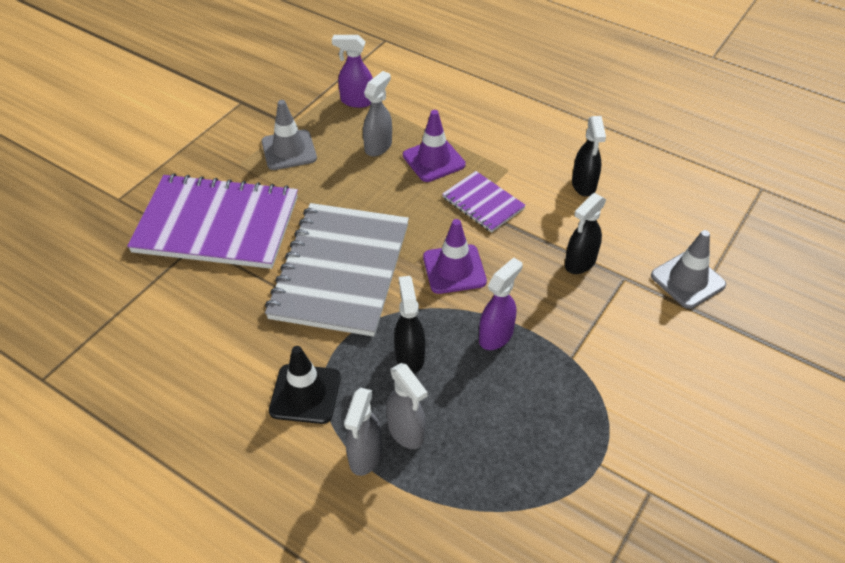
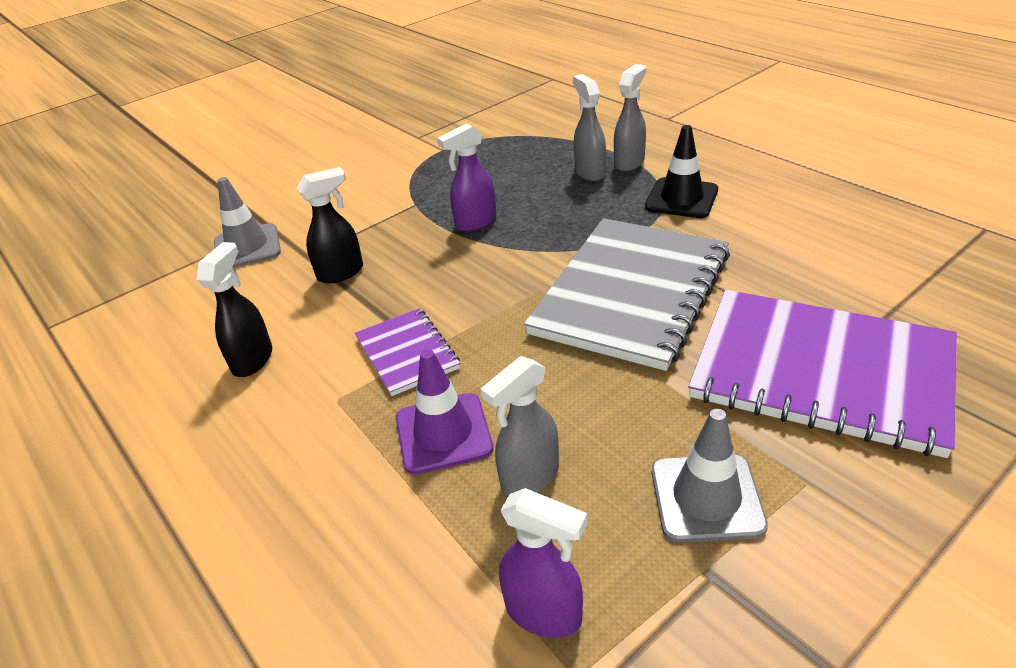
camera: 160 degrees left, 10 degrees down
(410, 356) = (570, 215): black spray bottle -> none
(454, 269) = (488, 281): purple traffic cone -> none

